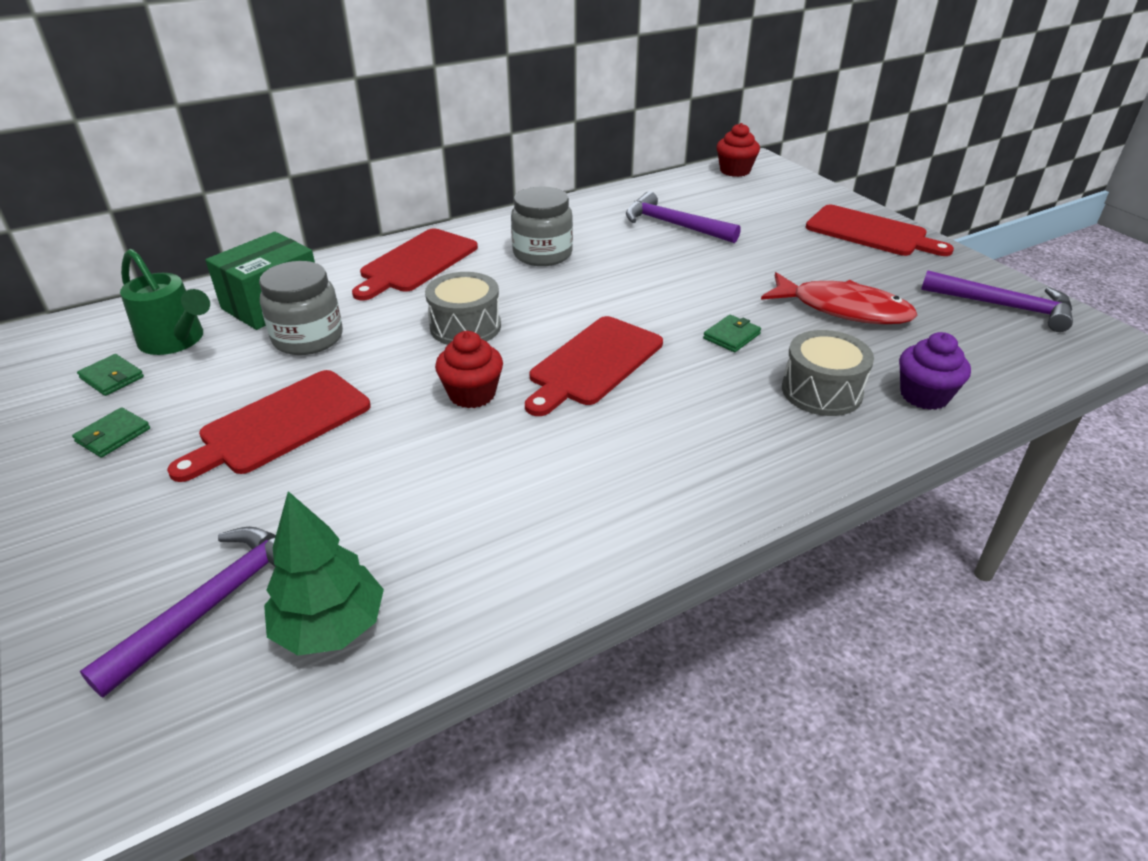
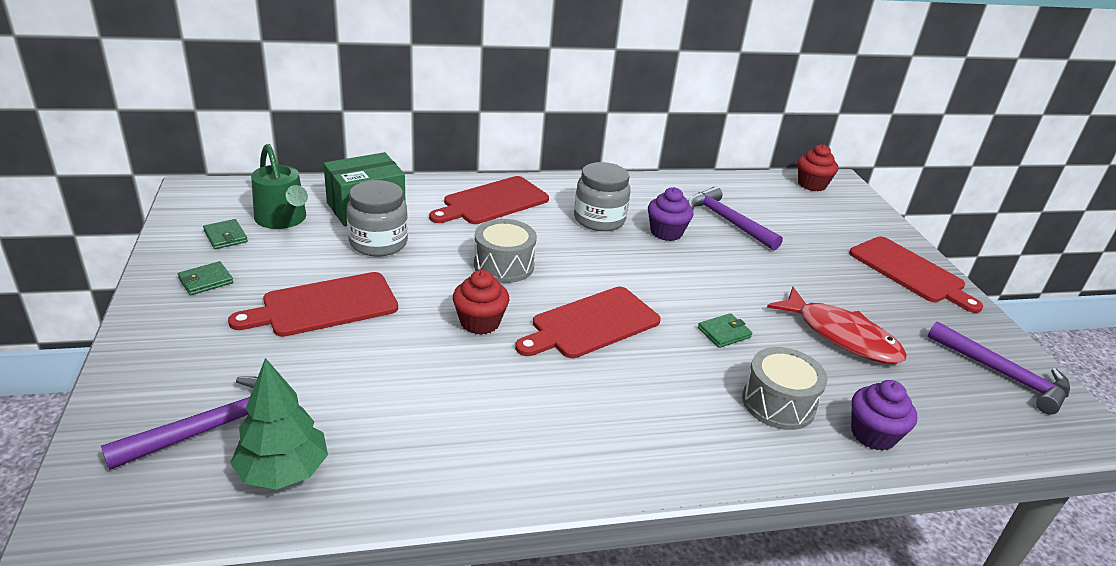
camera: 15 degrees right, 5 degrees down
(619, 251) = (666, 232): none -> purple cupcake

